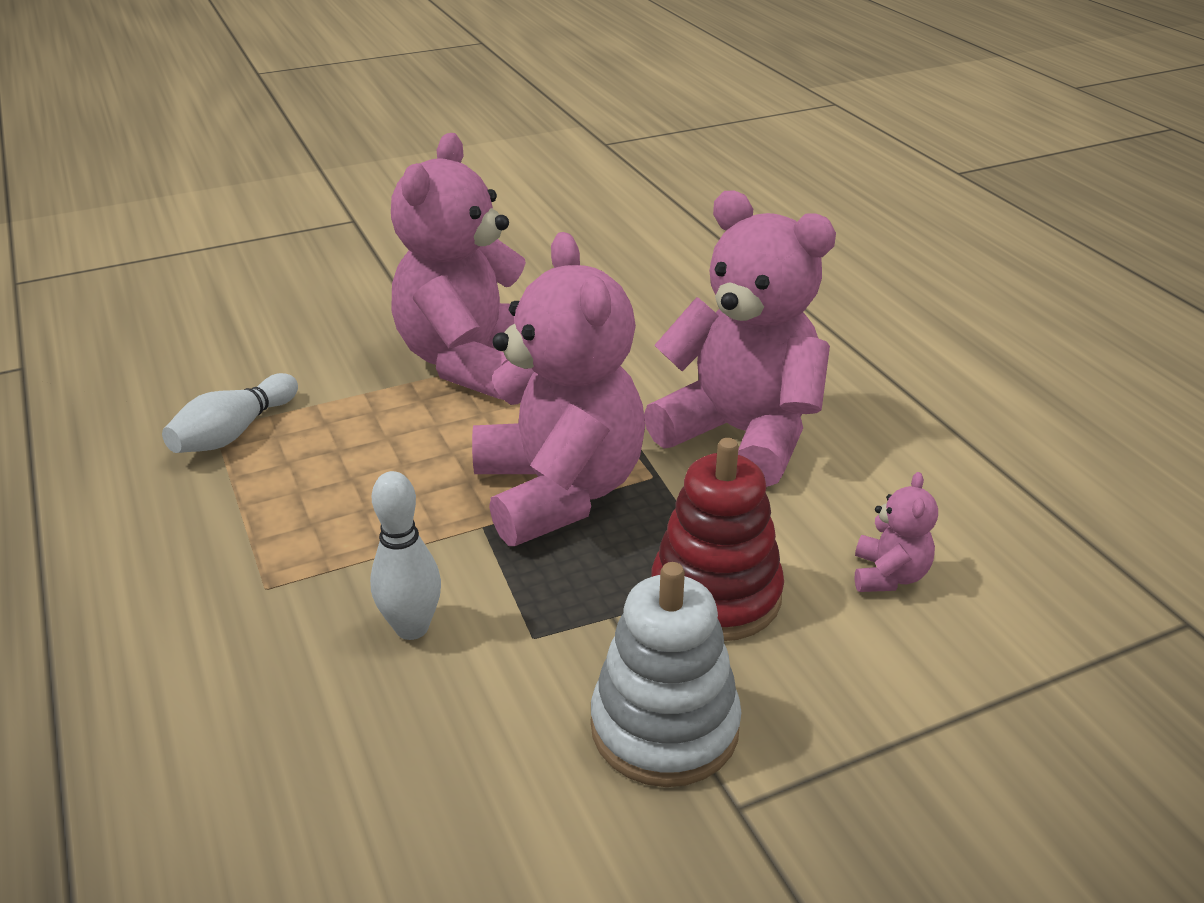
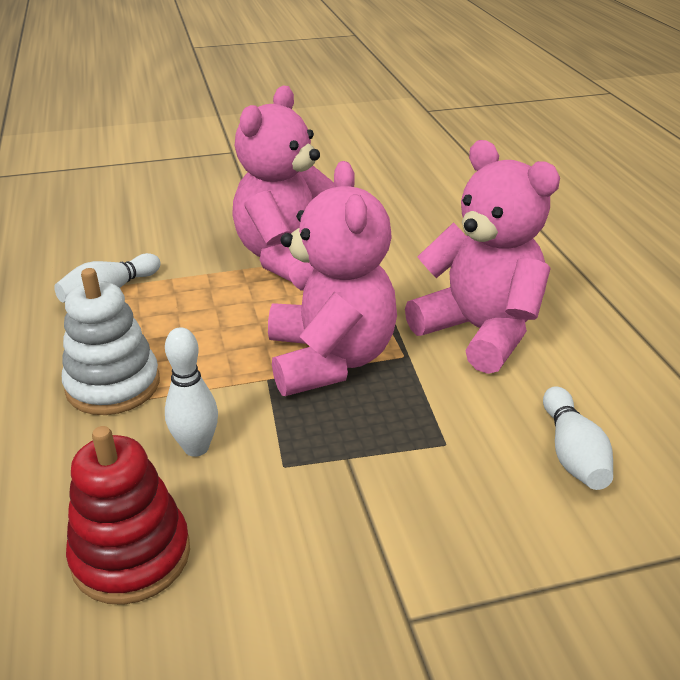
camera: 10 degrees right, 0 degrees up
(664, 727) = (366, 548): white stacking toy -> white stacking toy (113, 385)
(715, 595) = (430, 451): red stacking toy -> red stacking toy (131, 555)
(888, 575) = (572, 453): pink teddy bear -> white bowling pin

